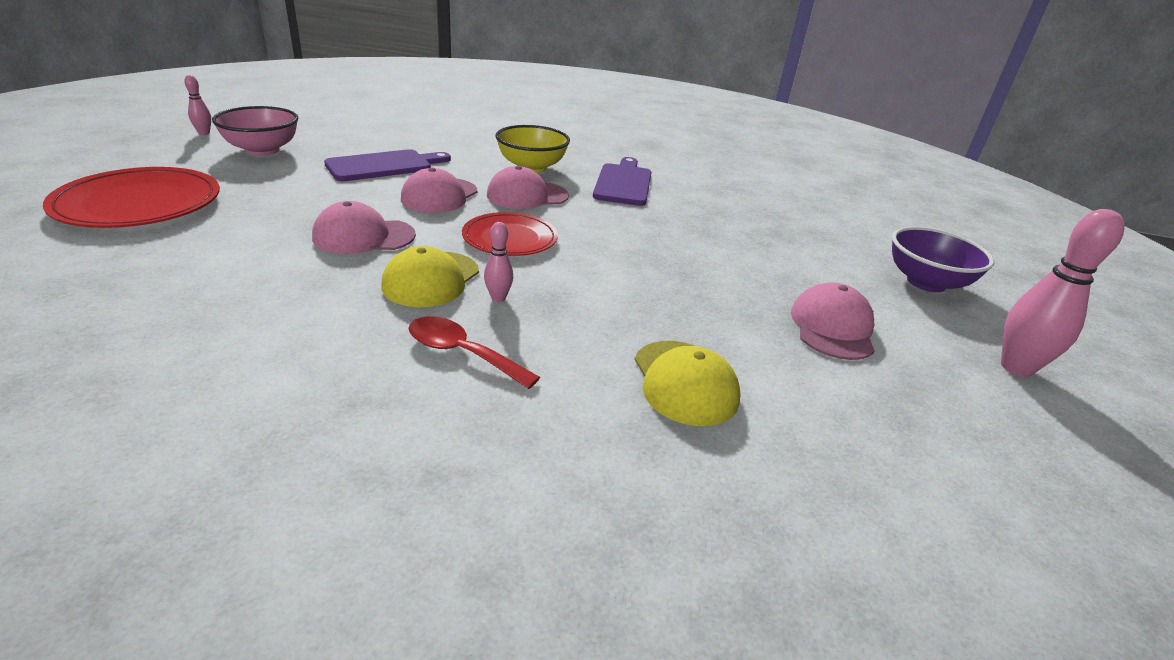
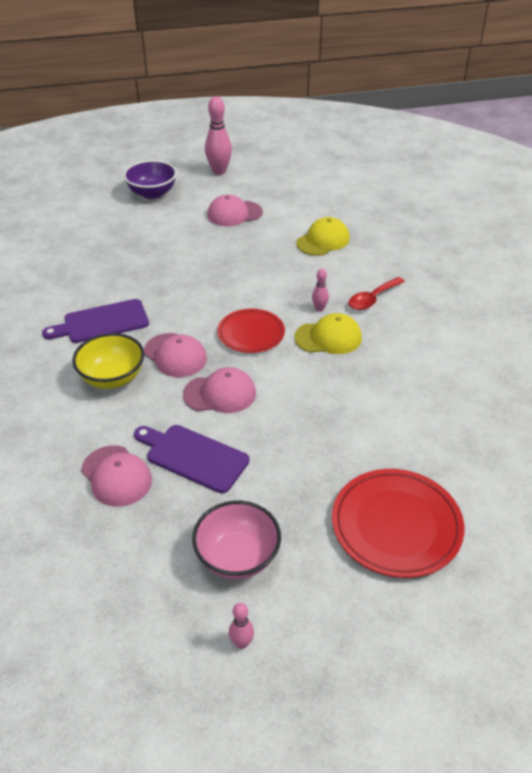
camera: 115 degrees left, 10 degrees up
(364, 236) = (314, 389): pink cap -> pink cap (116, 476)
(462, 353) = (372, 299): red spoon -> red spoon turned 45 degrees clockwise

